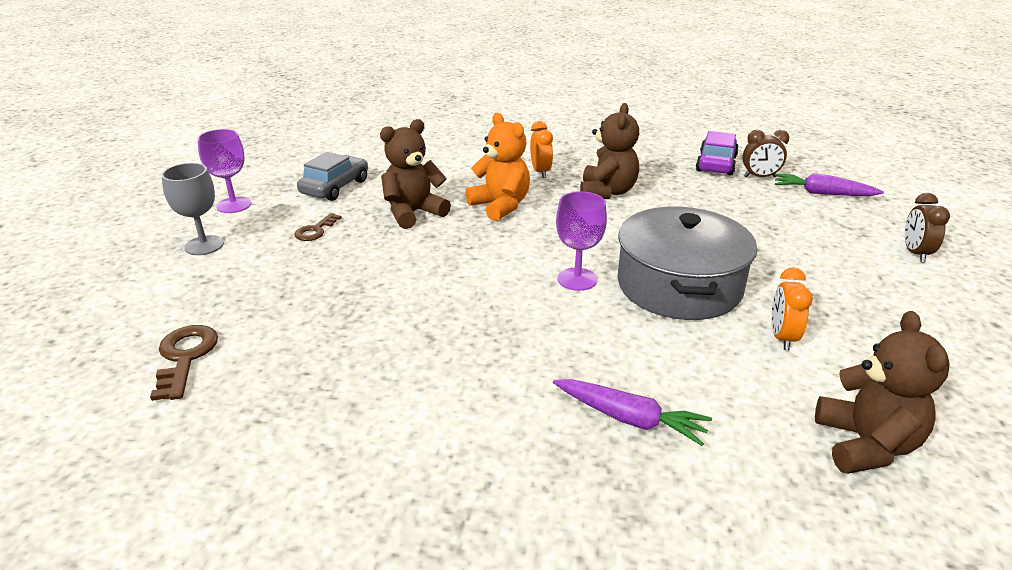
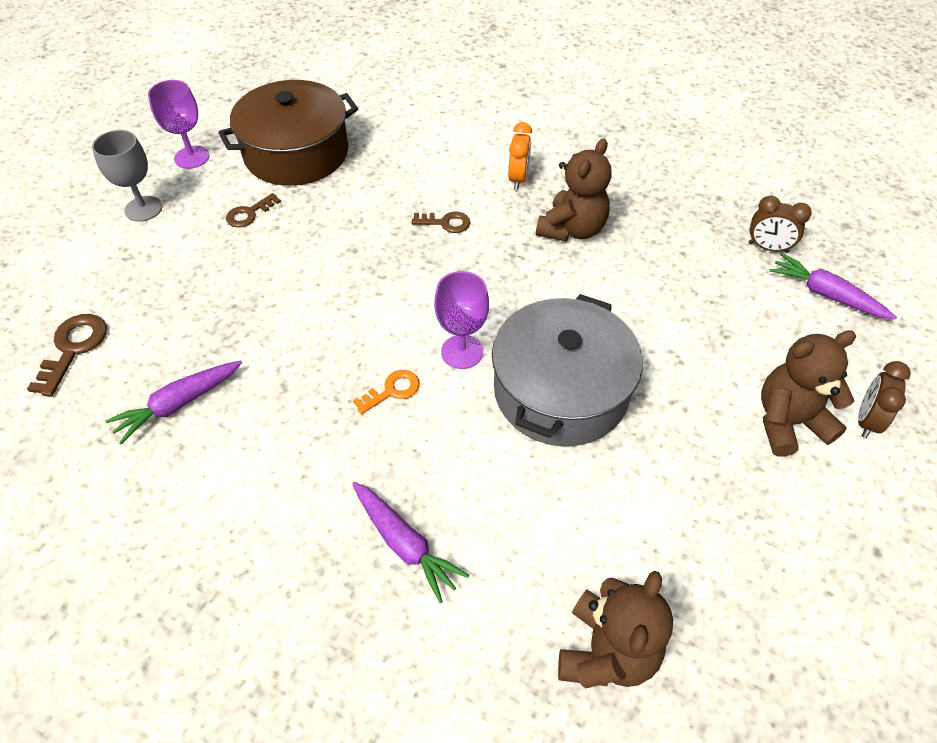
camera: 20 degrees right, 20 degrees up
(330, 373) = (179, 404): none -> purple carrot
(335, 187) = (296, 153): grey car -> brown pot
(413, 213) = (353, 212): brown teddy bear -> brown teddy bear (788, 422)
(500, 206) = (445, 223): orange teddy bear -> brown key
(535, 317) = (392, 390): none -> orange key
(716, 164) = (729, 212): purple car -> none
(782, 337) = (620, 494): orange clock -> none

